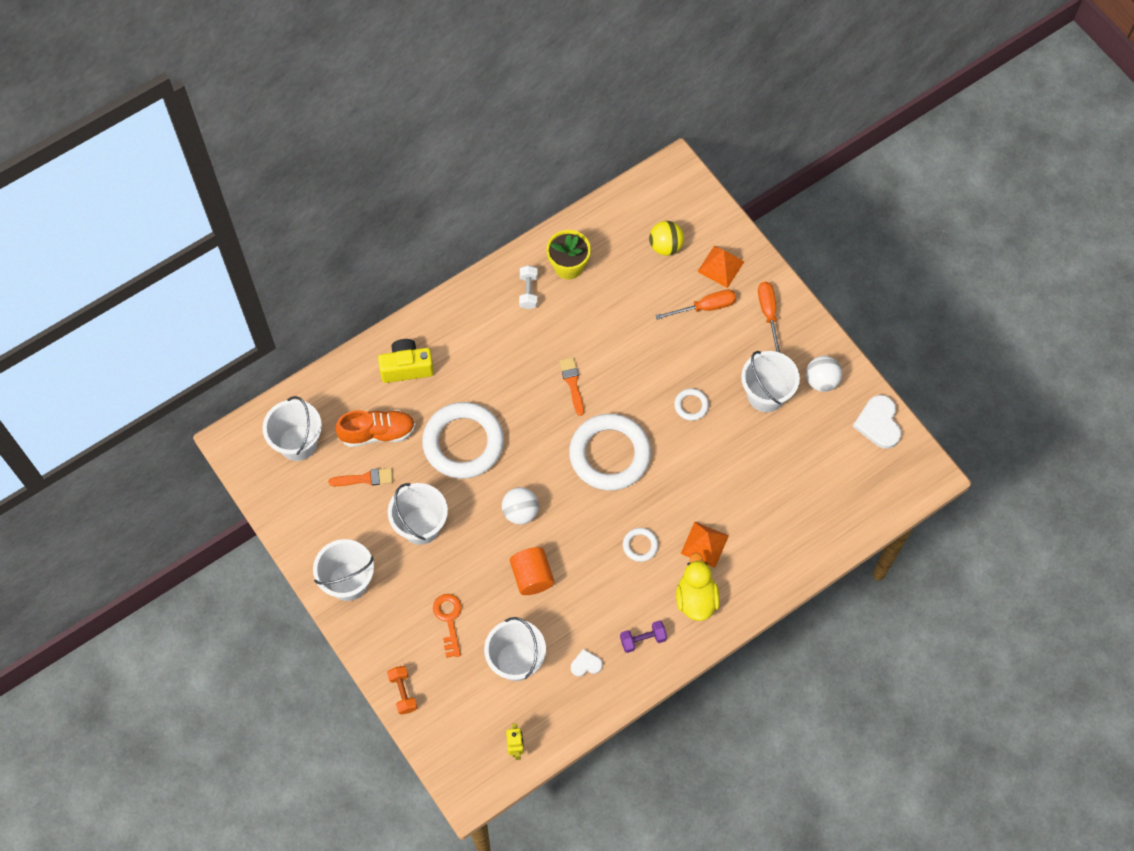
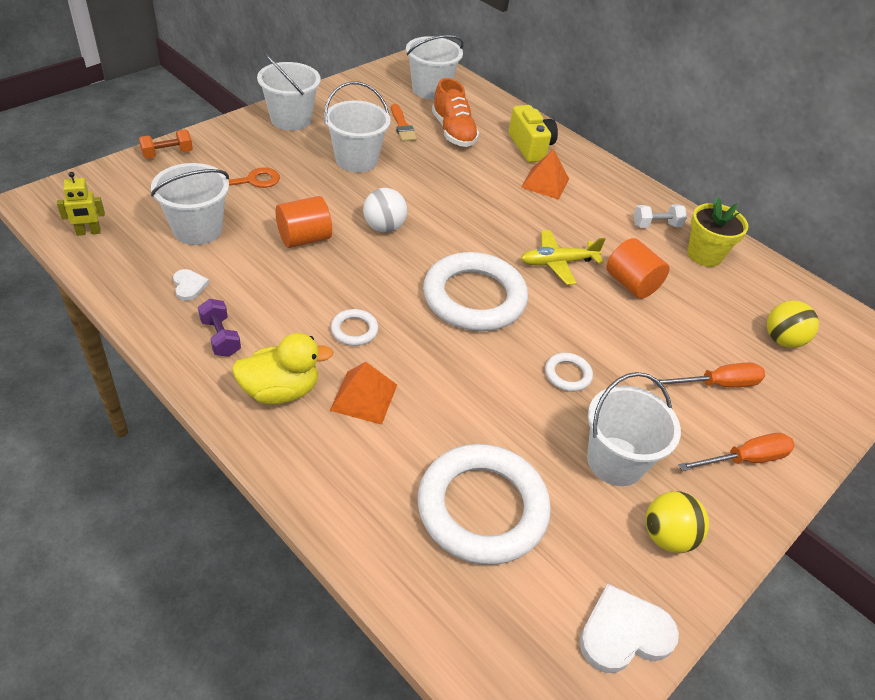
camera: 75 degrees right, 20 degrees down
(463, 443) = (457, 185): white ring -> white ring (482, 508)
(572, 383) = (557, 263): orange brush -> yellow plane
(600, 334) = (631, 284): none -> orange cylinder
(705, 307) = (718, 384): orange screwdriver -> orange screwdriver turned 75 degrees counterclockwise
(721, 266) = (787, 399): orange pyramid -> orange pyramid (545, 183)
(821, 381) = (667, 536): white ball -> yellow ball

